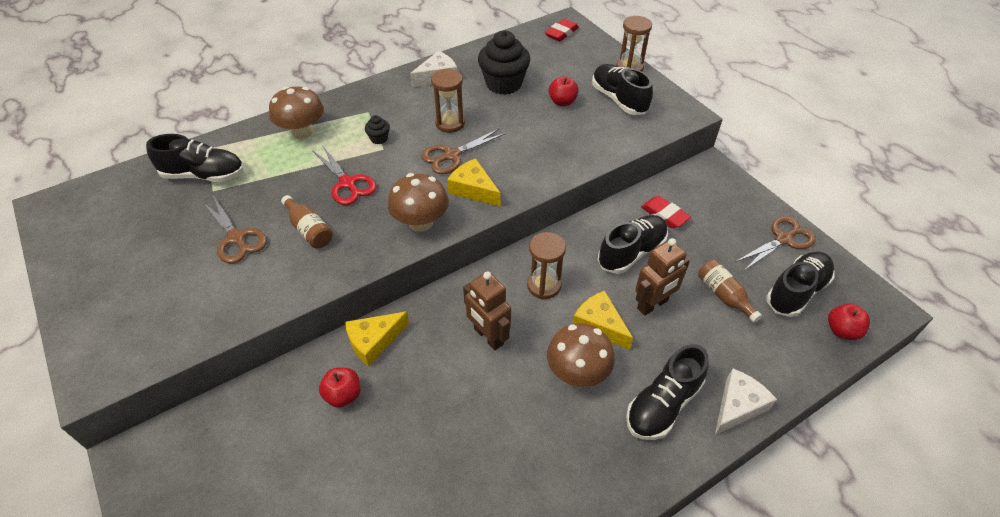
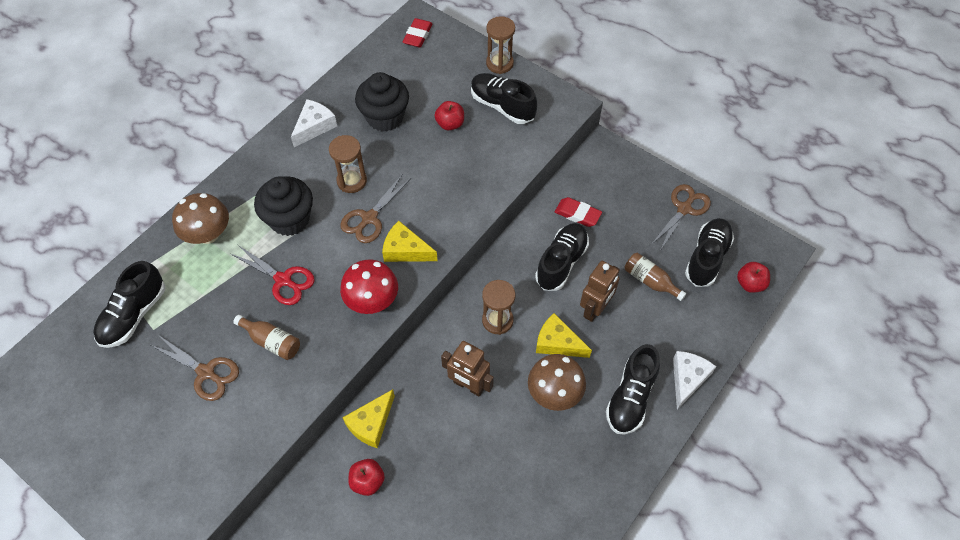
camera: 20 degrees left, 10 degrees up
(204, 175) = (134, 315): black shoe -> black shoe turned 135 degrees clockwise
(379, 138) = (290, 219): black cupcake -> black cupcake, size x2.26
(421, 222) = (372, 300): brown mushroom -> red mushroom

